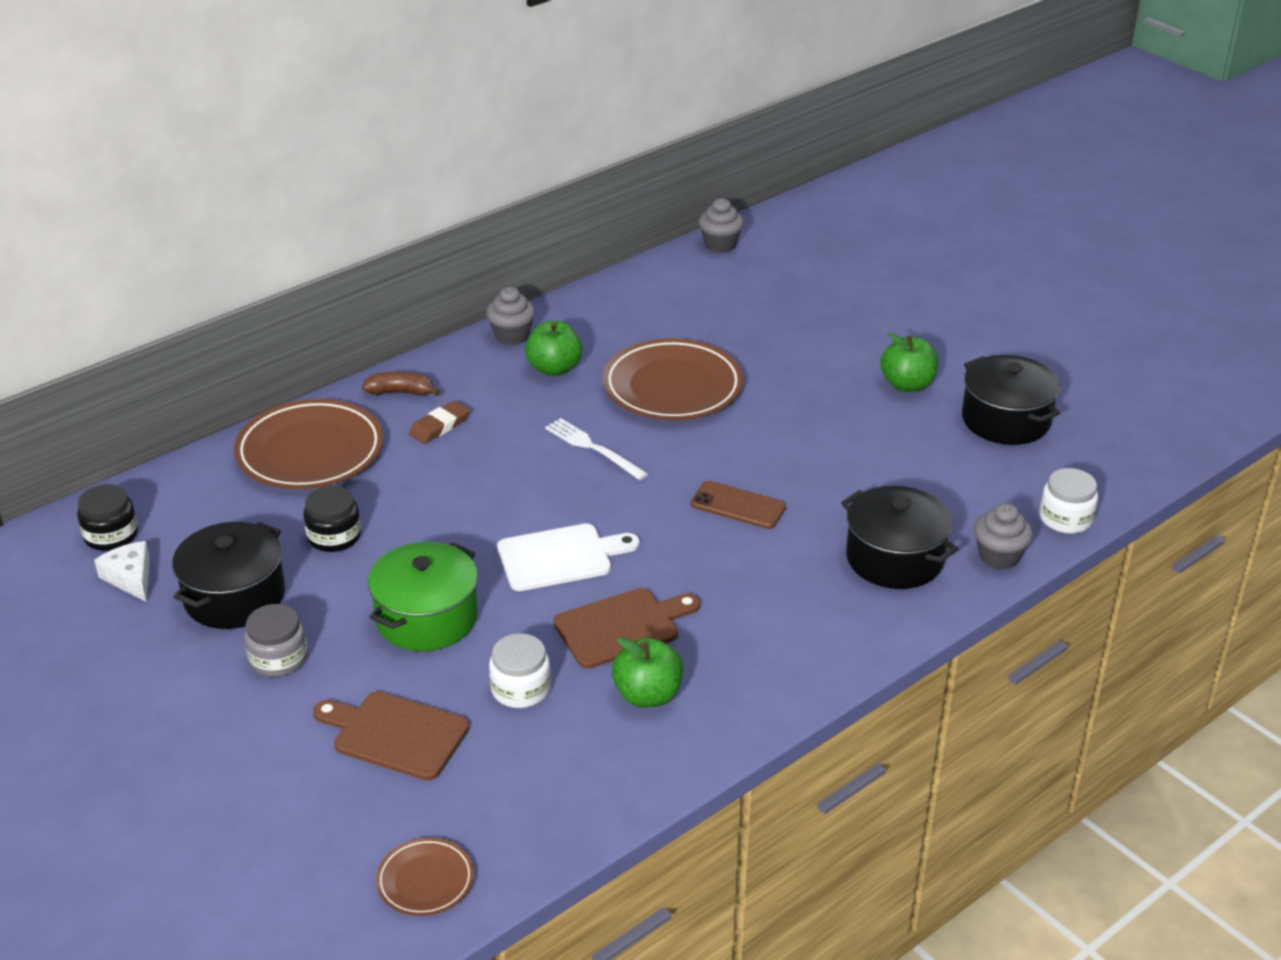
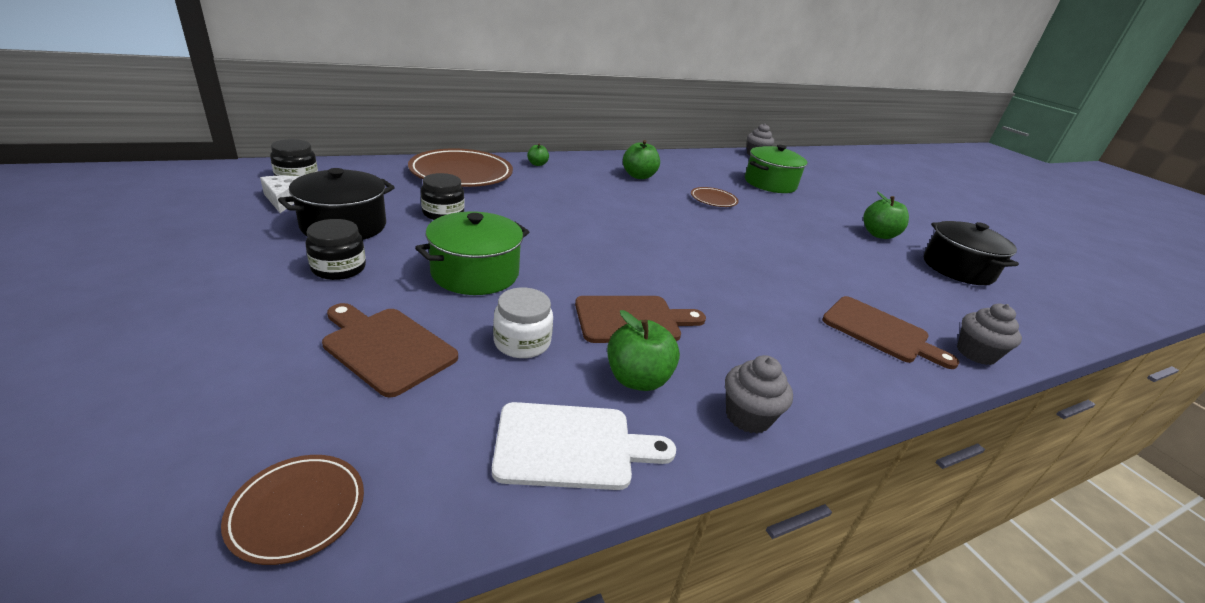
camera: 10 degrees right, 5 degrees down
(278, 658) = (339, 268): grey jar -> black jar
(401, 392) = (537, 164): brown banana -> green apple
(439, 426) = (552, 182): brown eraser -> none
(512, 335) = (618, 159): grey cupcake -> grey cupcake (747, 416)
(560, 557) = (600, 263): white cutting board -> white cutting board (571, 446)
(593, 448) = (649, 214): white fork -> none
(672, 387) = (713, 200): brown plate -> brown plate, size x0.50
(738, 506) = (748, 267): brown phone -> none
(749, 317) = (770, 183): none -> green pot
(894, 558) = (879, 331): black pot -> brown cutting board
(1065, 518) = (1029, 341): white jar -> none

